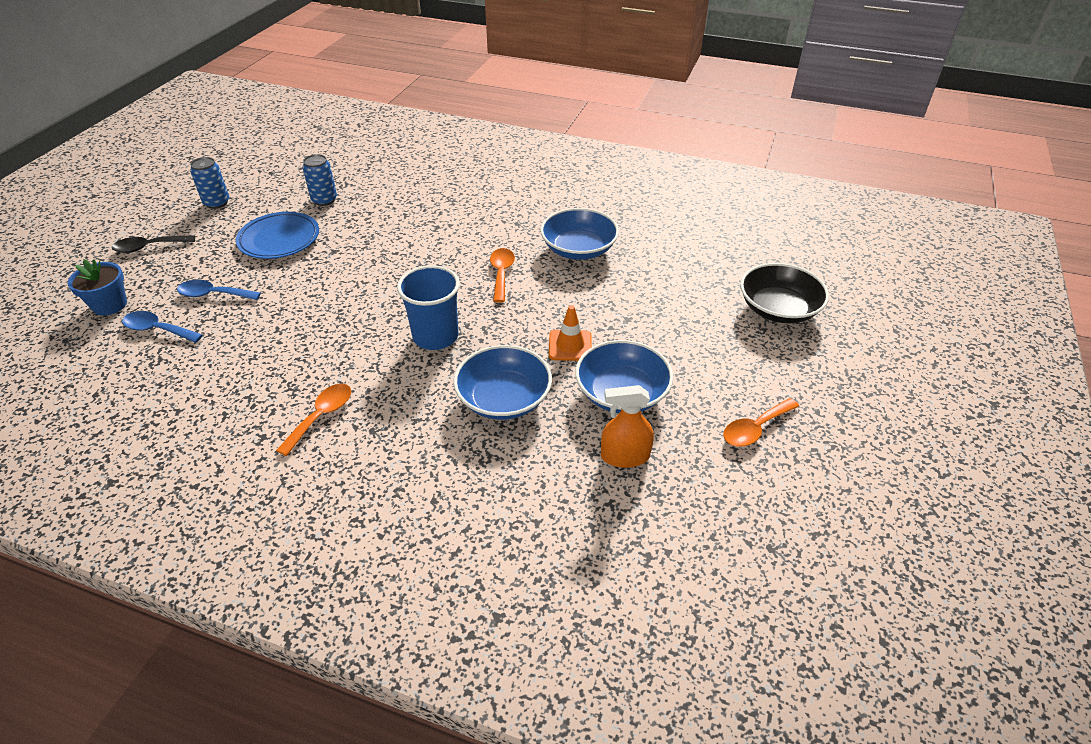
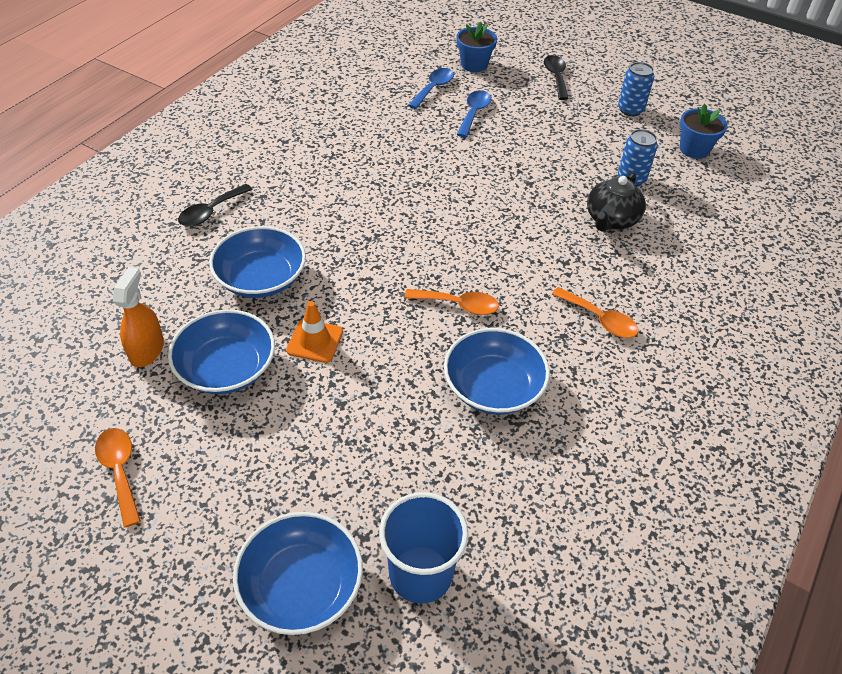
camera: 100 degrees right, 5 degrees up
(279, 239) = (556, 148): blue plate -> none
(281, 172) = (694, 149): none -> blue flower pot
(321, 416) = (292, 170): orange spoon -> orange spoon (600, 319)
(380, 208) = (611, 220): none -> black teapot
(407, 469) = (211, 212): none -> black spoon
(435, 336) = (367, 242): blue cup -> blue cup (420, 574)
(778, 309) = (301, 585): black bowl -> blue bowl

